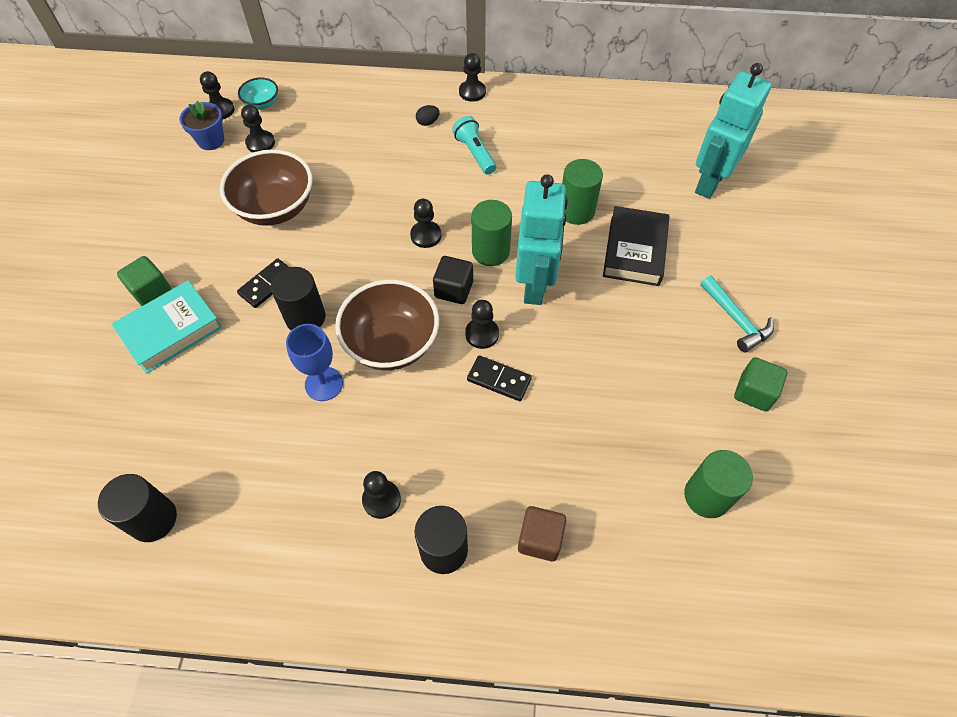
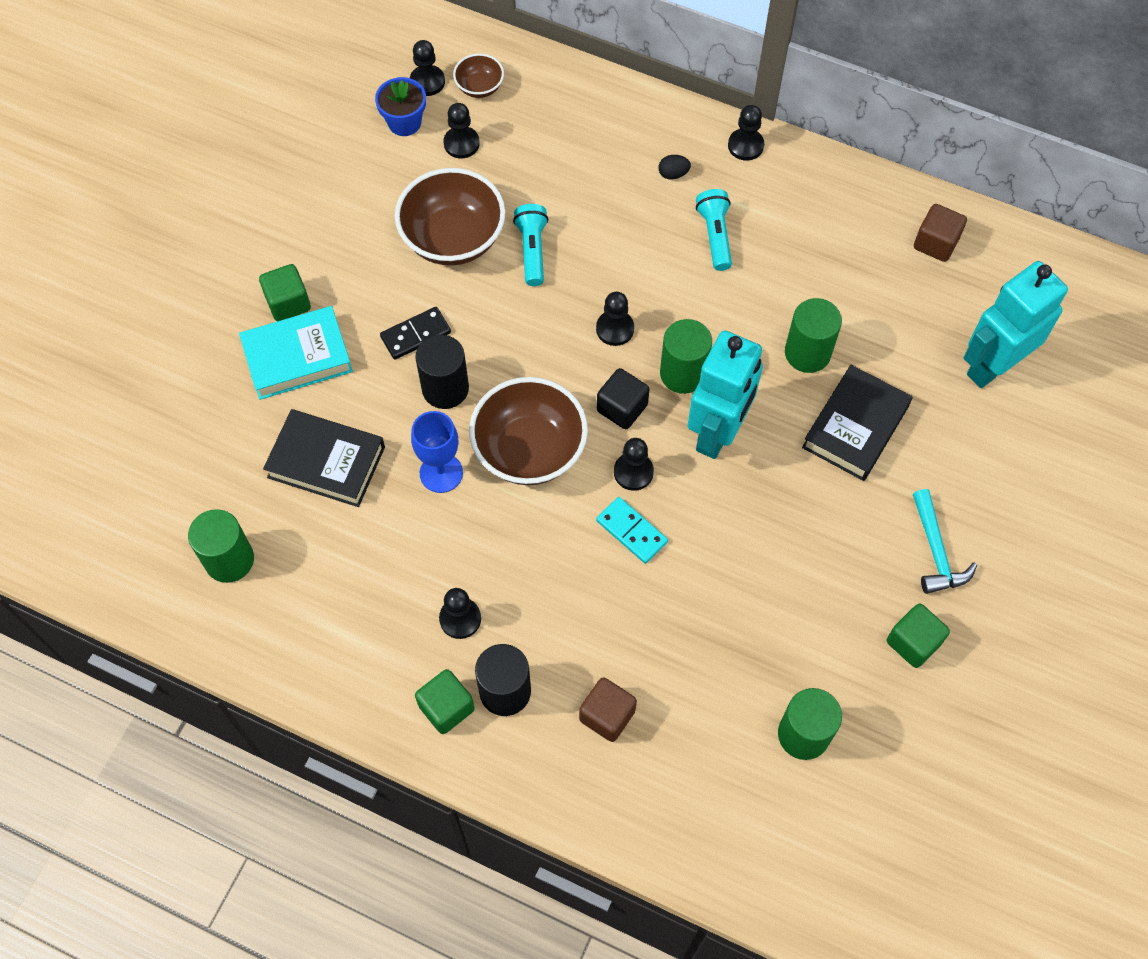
camera: 20 degrees right, 5 degrees up
(153, 519) = (229, 560): black cylinder -> green cylinder
(220, 406) = (326, 462): none -> black book
(262, 104) = (479, 87): turquoise bowl -> brown bowl
(341, 199) = (532, 250): none -> turquoise flashlight
(396, 584) = (446, 707): none -> green cube
(499, 379) = (632, 531): black domino -> turquoise domino
(631, 117) = (935, 243): none -> brown cube

